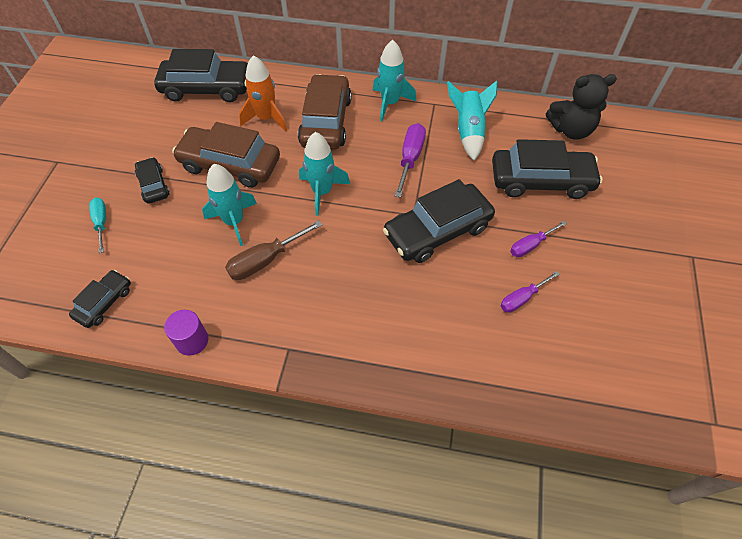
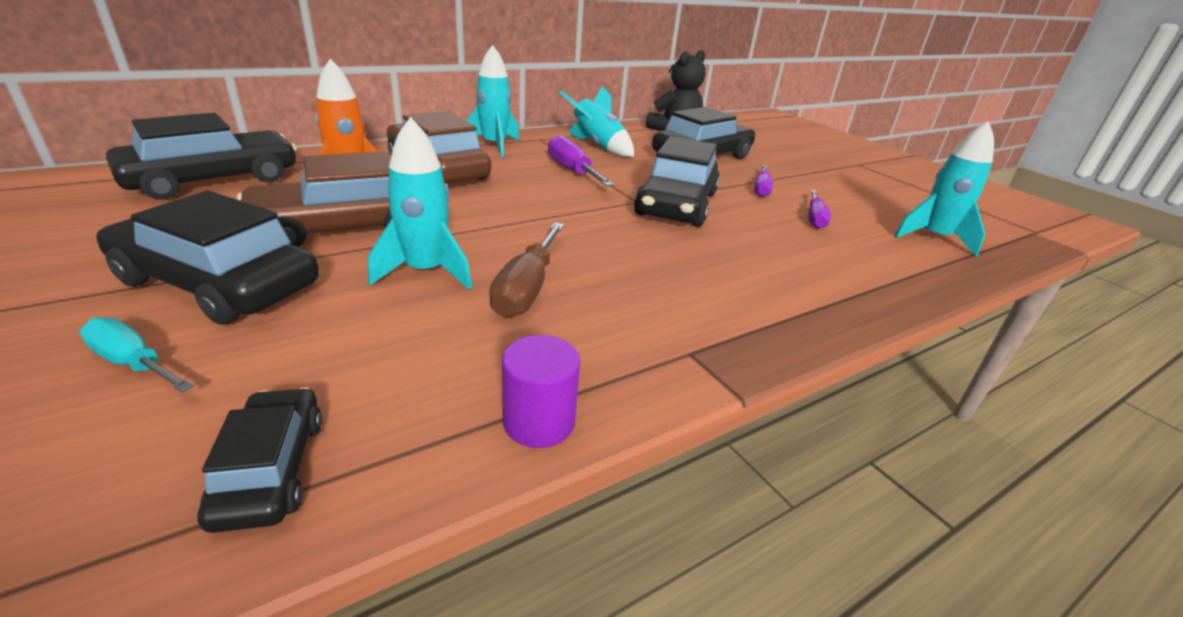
camera: 45 degrees left, 25 degrees down
(153, 185) = (218, 283): black car -> black car, size x1.90
(322, 192) = (513, 214): turquoise rocket -> turquoise rocket (933, 238)

